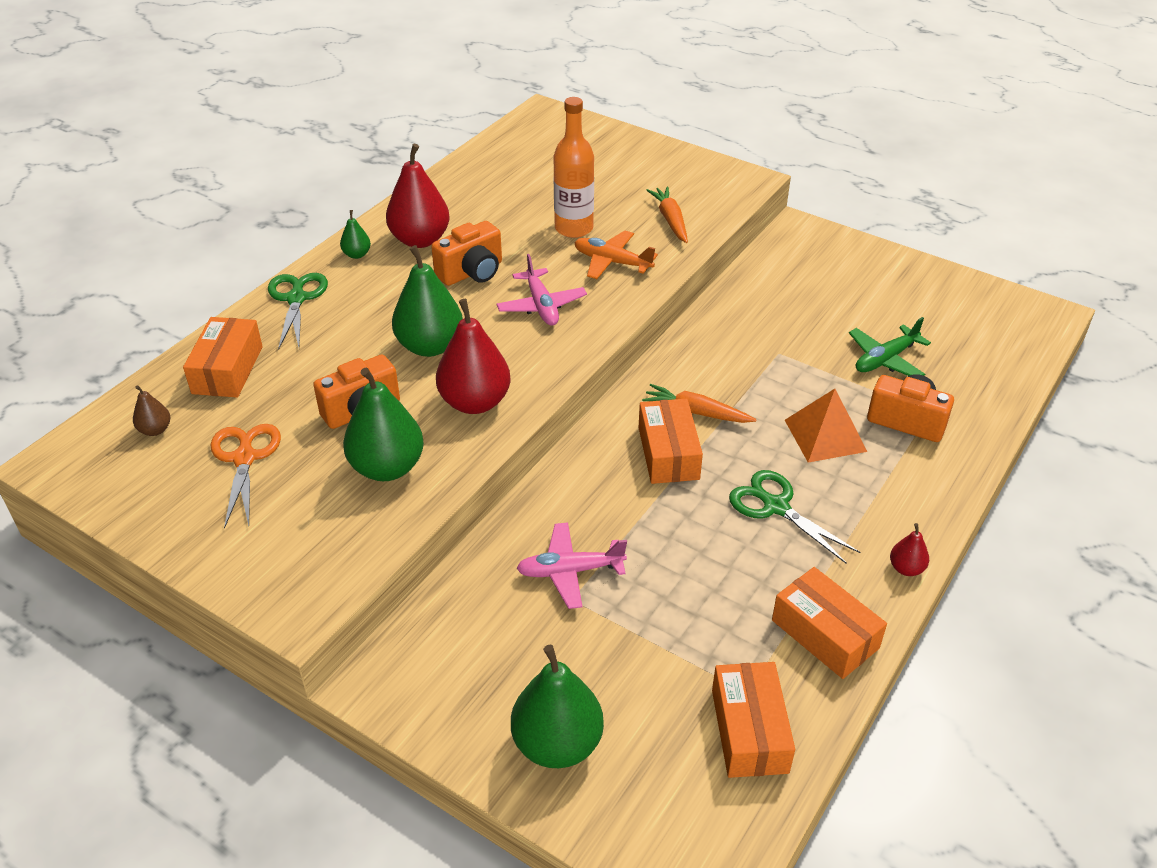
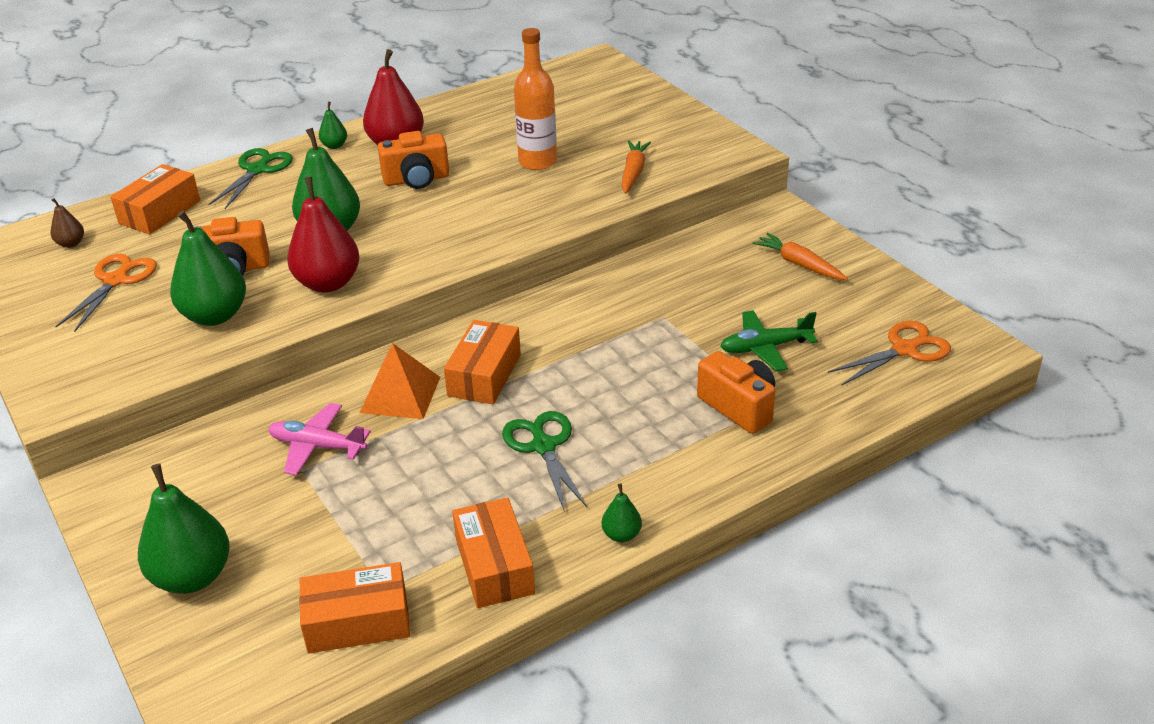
camera: 25 degrees right, 5 degrees down
(541, 306) = (452, 219): pink plane -> none
(612, 262) = (547, 197): orange plane -> none
(696, 412) = (539, 348): orange carrot -> orange carrot (799, 264)
(749, 731) = (357, 622): orange box -> orange box turned 60 degrees clockwise
(825, 435) = (644, 399): orange pyramid -> orange pyramid (400, 394)
(906, 568) = (621, 535): red pear -> green pear
(993, 332) = (904, 350): none -> orange scissors

